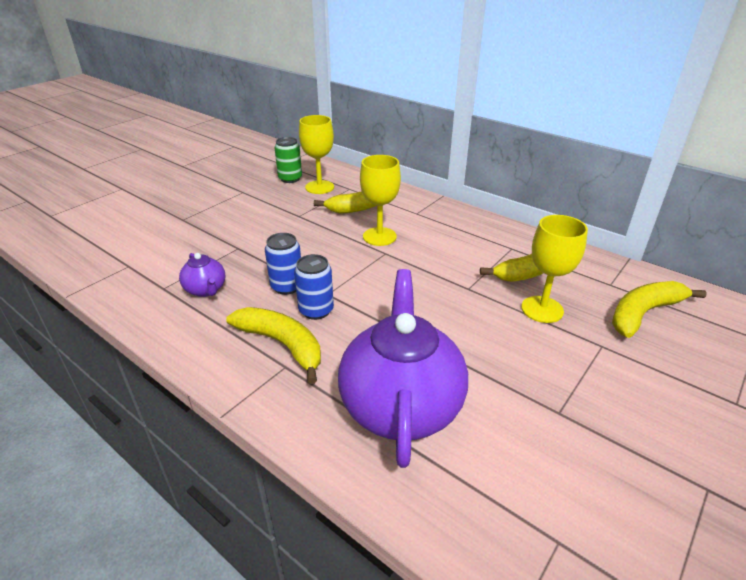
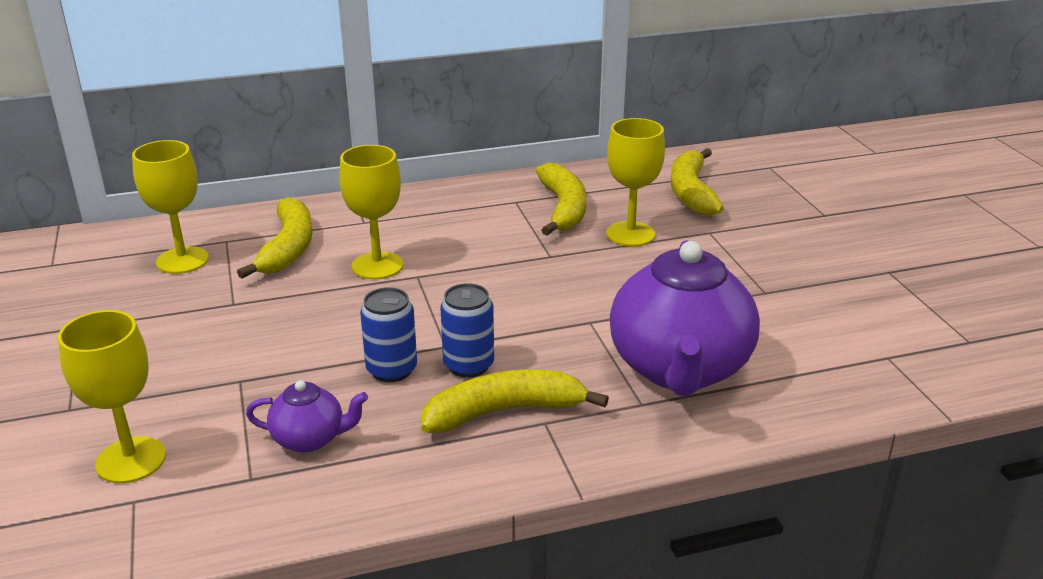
camera: 55 degrees left, 5 degrees down
(156, 251) = (131, 460): none -> yellow goblet
(290, 179) = (113, 274): green can -> none
(401, 405) = (679, 369): purple teapot -> purple teapot turned 120 degrees counterclockwise

